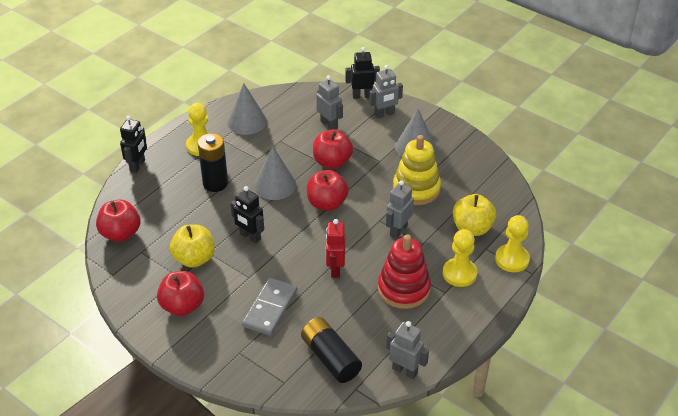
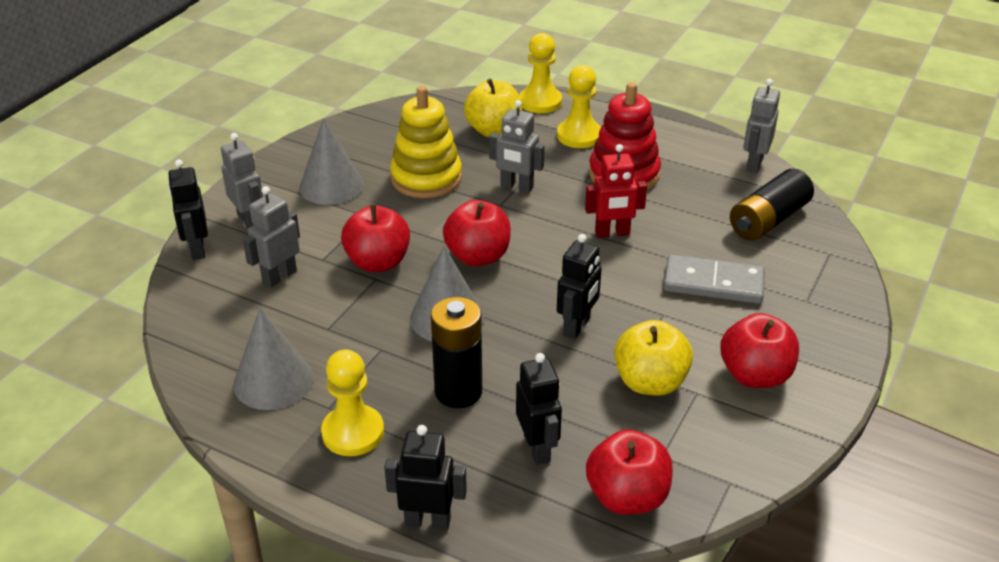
camera: 100 degrees left, 5 degrees down
(165, 207) = (537, 448): none -> black robot

